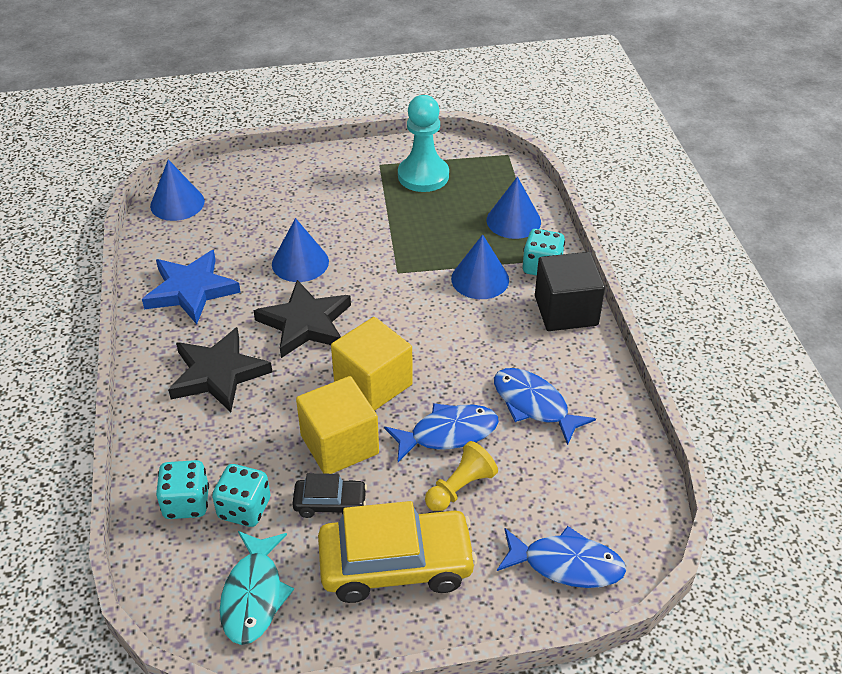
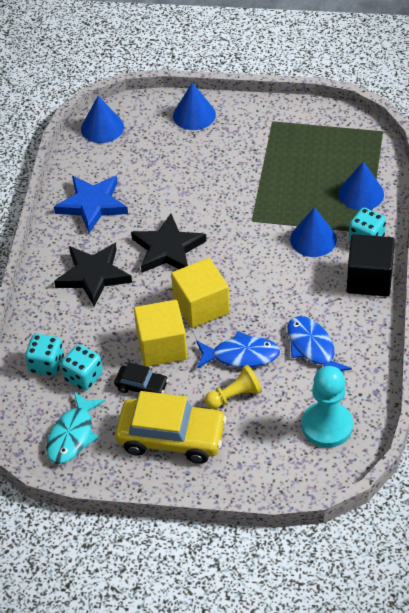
camera: 20 degrees right, 5 degrees up
(300, 262) = (180, 197): blue cone -> blue cone (194, 115)
(423, 176) = (303, 138): turquoise pawn -> turquoise pawn (327, 426)
(566, 564) = (286, 464): blue fish -> none

